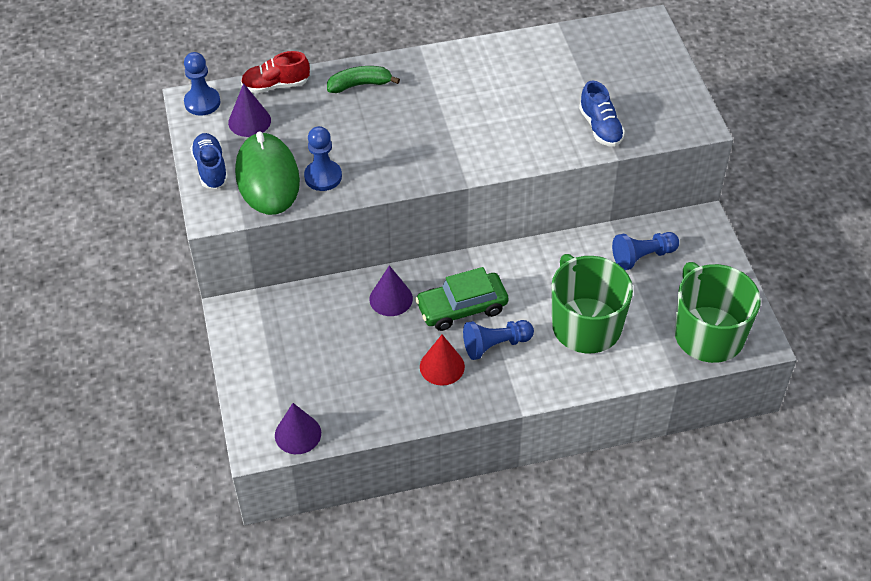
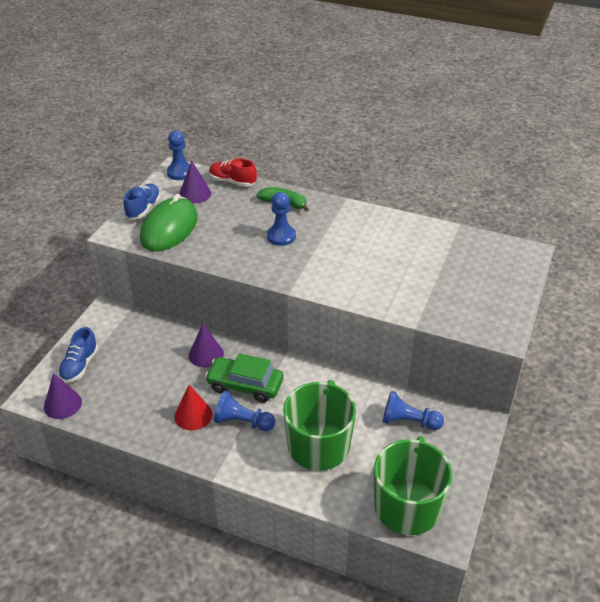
camera: 35 degrees right, 10 degrees down
(323, 177) = (202, 243): blue pawn -> blue pawn (281, 236)
(600, 127) = (422, 301): blue shoe -> blue shoe (79, 366)

